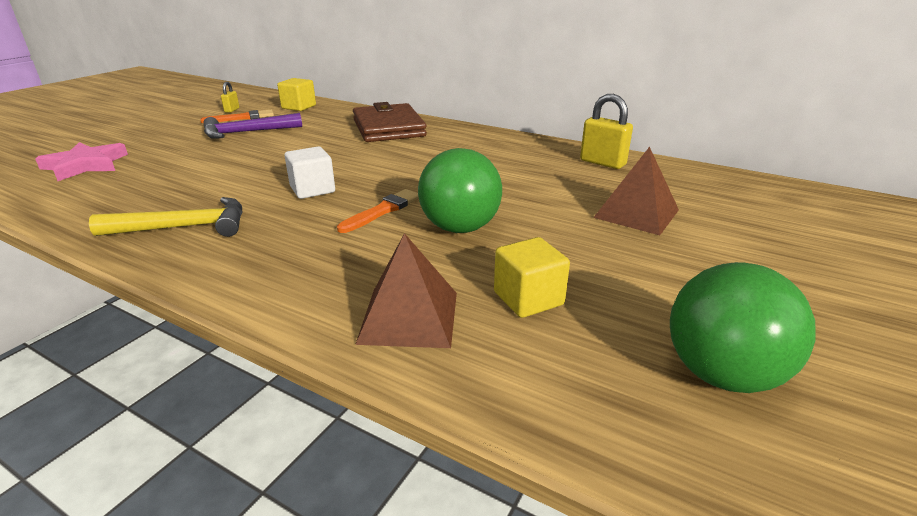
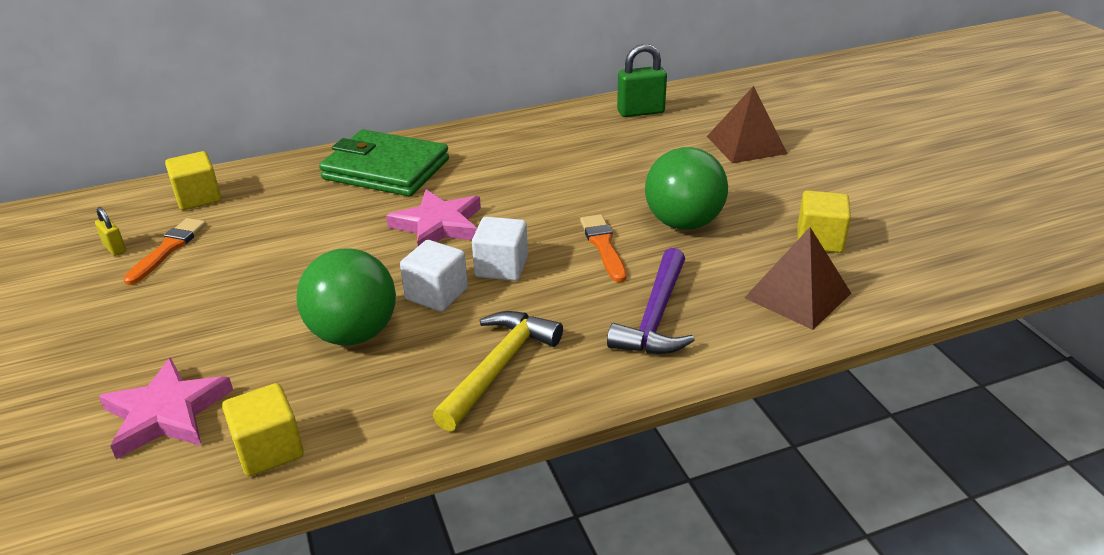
camera: 50 degrees left, 5 degrees up
(59, 196) = (269, 449): none -> yellow cube
(247, 132) = (241, 260): purple hammer -> purple hammer (655, 317)
(258, 183) = (436, 294): none -> white cube
(342, 158) = (438, 225): none -> pink star
(388, 128) = (386, 169): brown wallet -> green wallet
(602, 163) = (640, 112): yellow padlock -> green padlock
(722, 374) = (953, 217): green ball -> green ball (353, 334)

